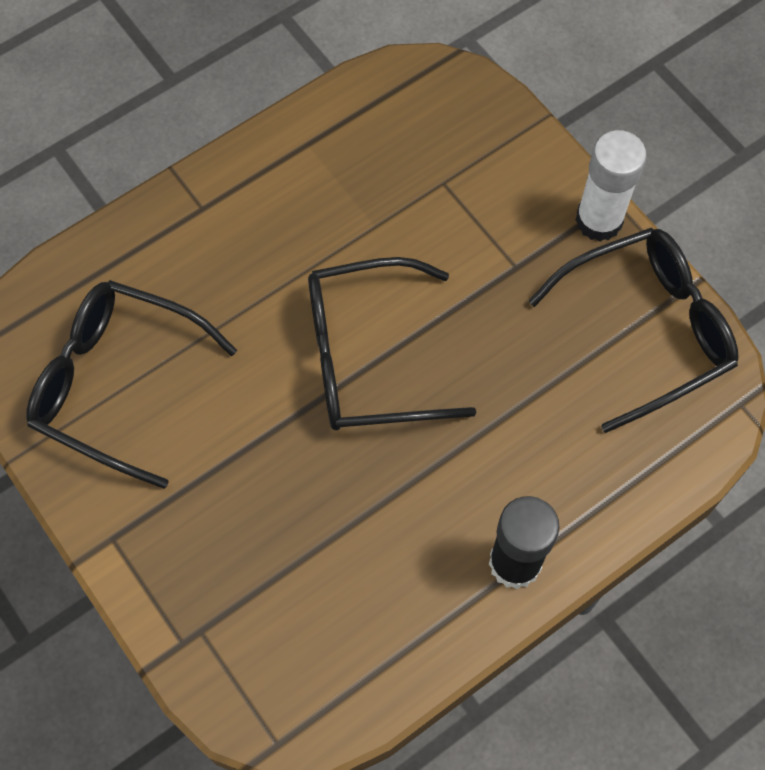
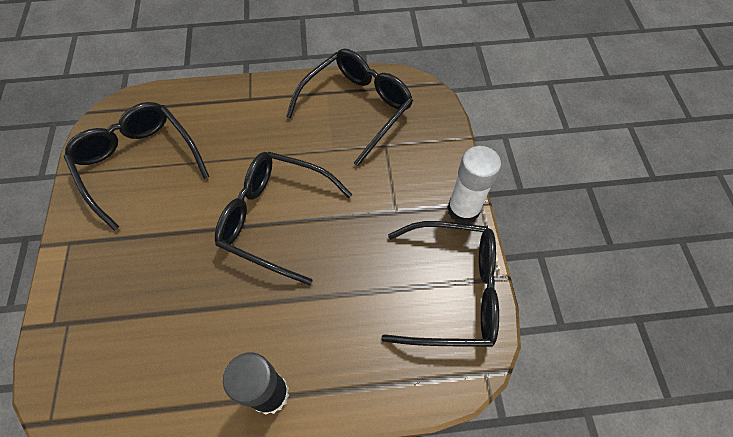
camera: 30 degrees right, 5 degrees down
(367, 147) = (357, 108): none -> black glasses

